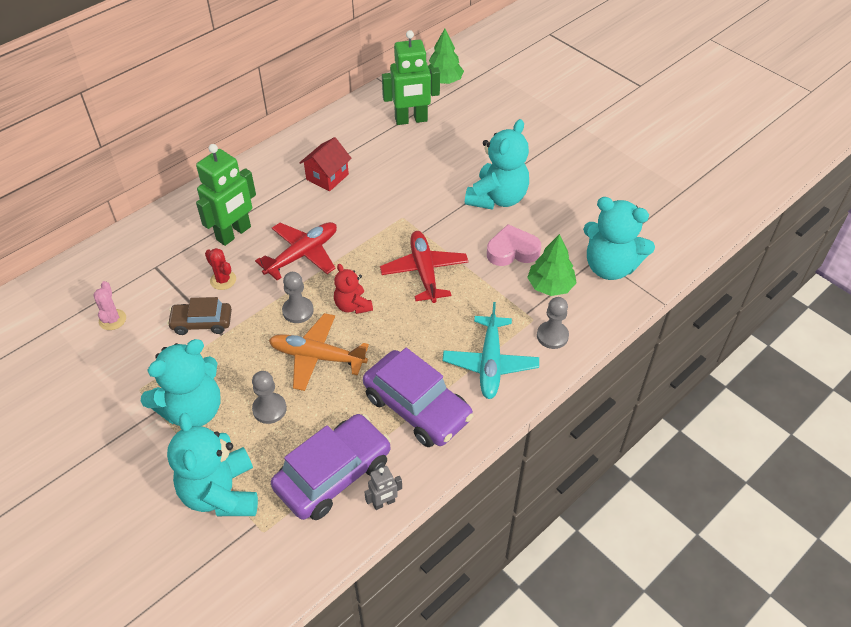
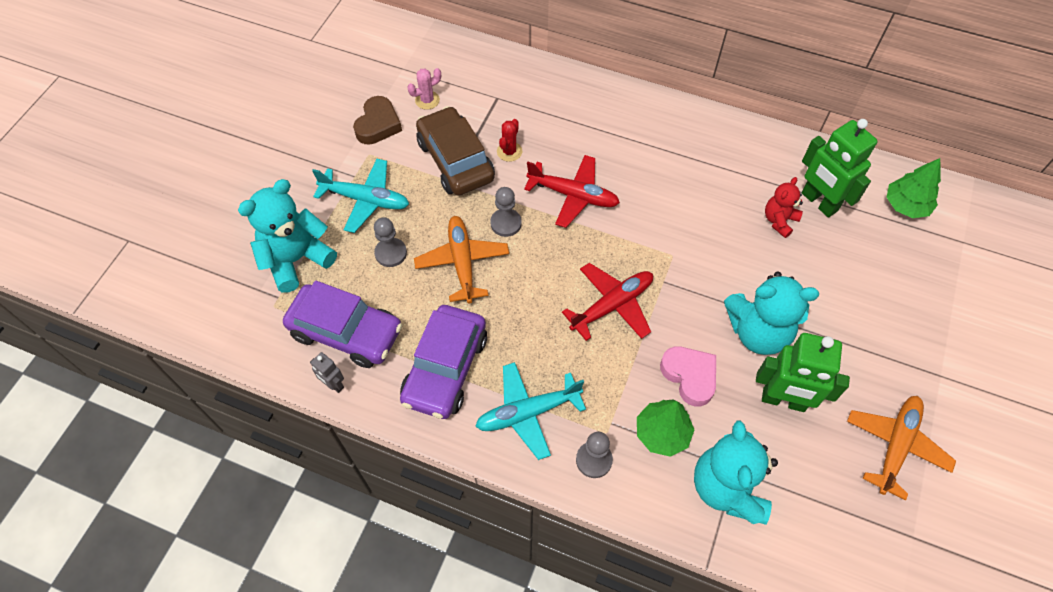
camera: 65 degrees right, 10 degrees up
(108, 369) = (378, 124): none -> brown heart
(193, 410) = (366, 200): turquoise teddy bear -> turquoise plane
(202, 323) = (455, 160): brown car -> brown car, size x1.72
(234, 233) = (567, 132): green robot -> green robot (783, 400)
(327, 177) = (684, 168): red house -> none
(353, 306) = (535, 263): red teddy bear -> red teddy bear (779, 220)
(619, 169) = (895, 446): none -> orange plane

